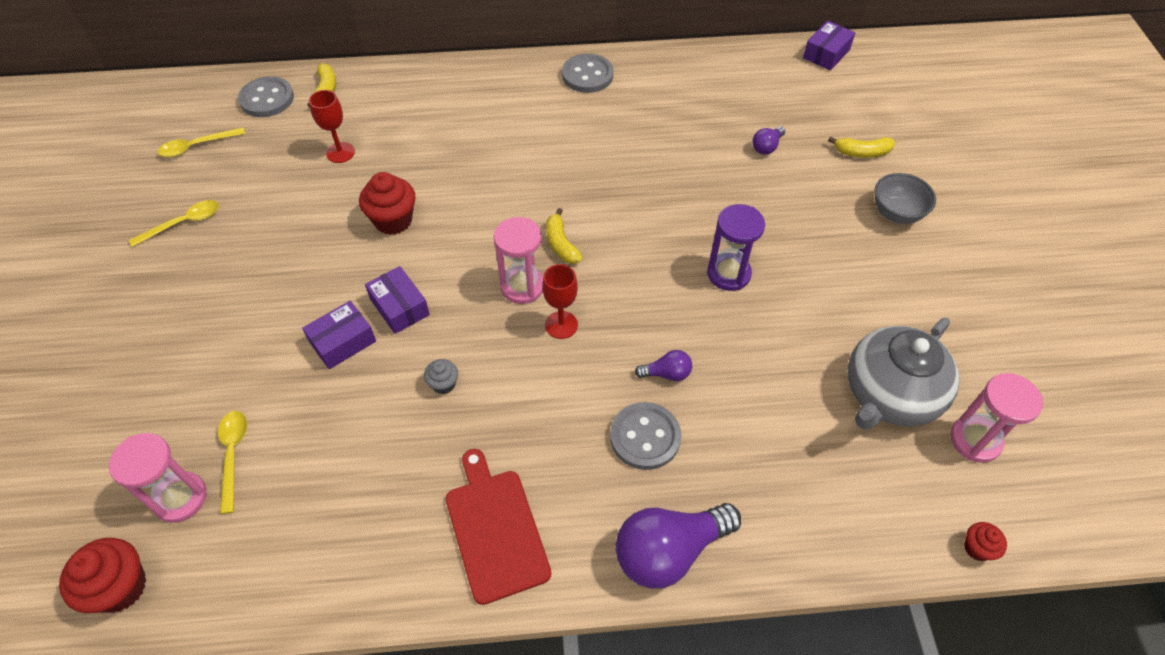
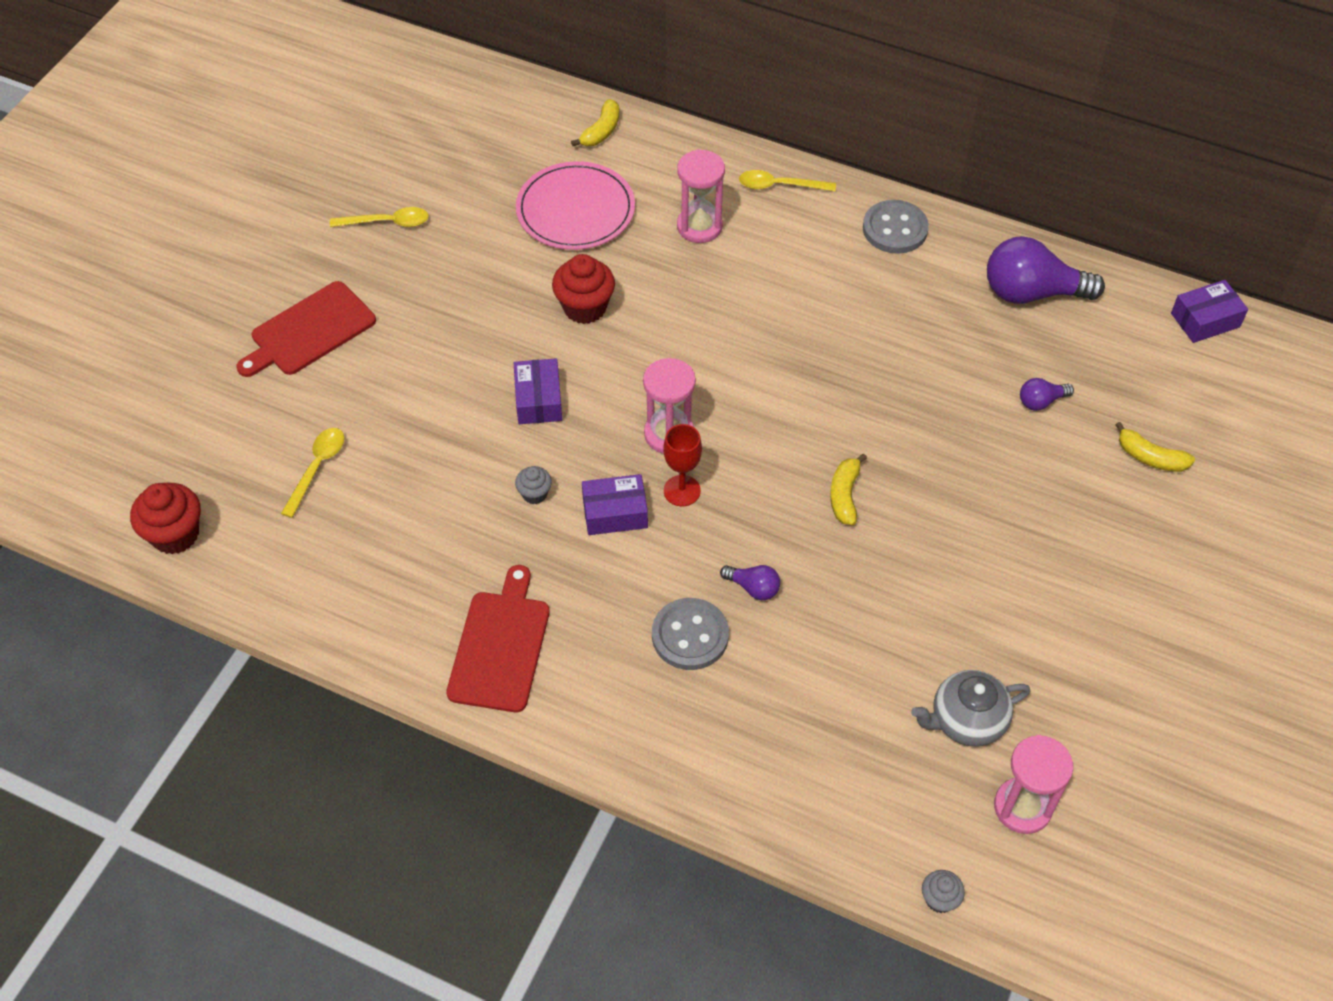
camera: 30 degrees right, 0 degrees up
(160, 340) = (309, 331): none -> red cutting board
(180, 498) = (256, 484): pink hourglass -> pink hourglass (699, 226)
(197, 146) = (441, 143): yellow spoon -> yellow spoon (779, 186)
(267, 99) = (536, 117): grey button -> none
(340, 152) = (575, 210): red goblet -> pink plate
(343, 342) = (467, 409): purple box -> purple box (615, 513)
(561, 244) = (736, 408): yellow banana -> yellow banana (845, 495)
(669, 551) = (641, 745): purple light bulb -> purple light bulb (1032, 293)
(728, 274) = (890, 520): purple hourglass -> none
(889, 395) = (966, 720): grey teapot -> grey teapot, size x0.65
(896, 213) = (1133, 543): grey bowl -> none
(977, 548) = (939, 899): red cupcake -> grey cupcake

